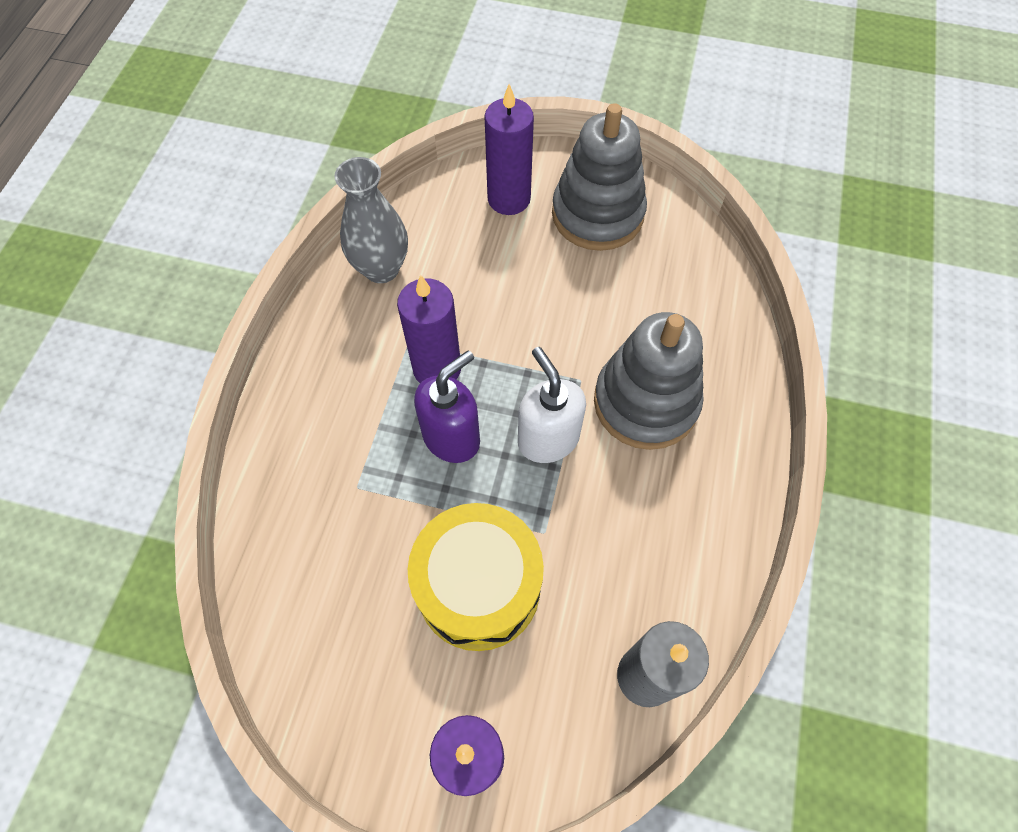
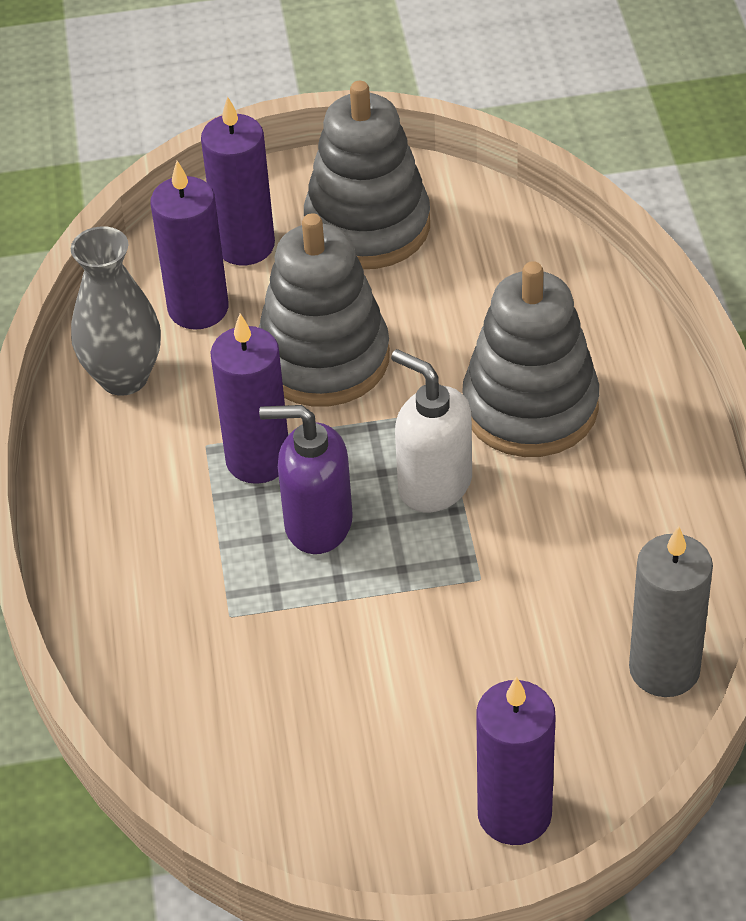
camera: 20 degrees left, 15 degrees down
(452, 437) = (317, 524): purple soap dispenser -> purple soap dispenser turned 105 degrees counterclockwise
(455, 235) = (198, 308): none -> purple candle
(478, 587) = (432, 658): yellow drum -> none
(519, 306) = (323, 358): none -> grey stacking toy

